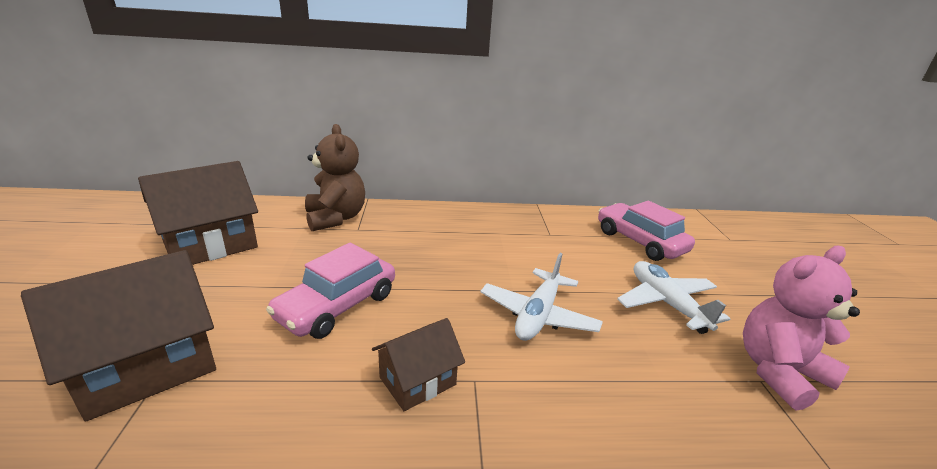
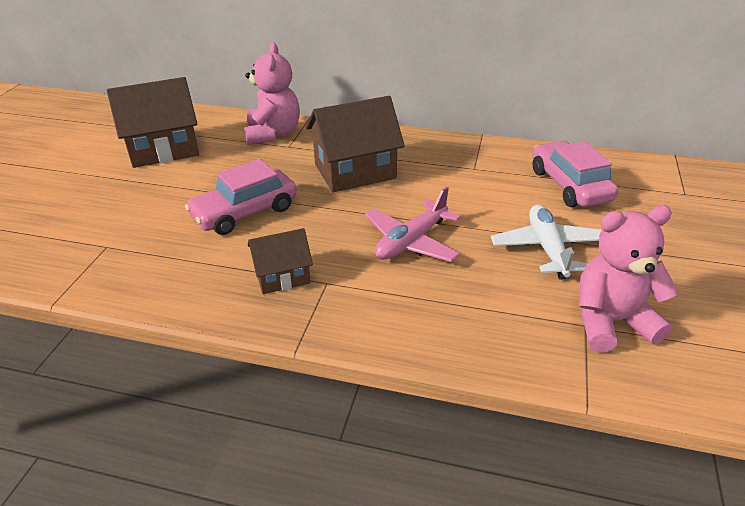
camera: 20 degrees right, 10 degrees up
(148, 366) = (102, 236): brown house -> brown house (355, 171)
(335, 218) = (273, 134): brown teddy bear -> pink teddy bear
(538, 315) = (411, 242): white plane -> pink plane

